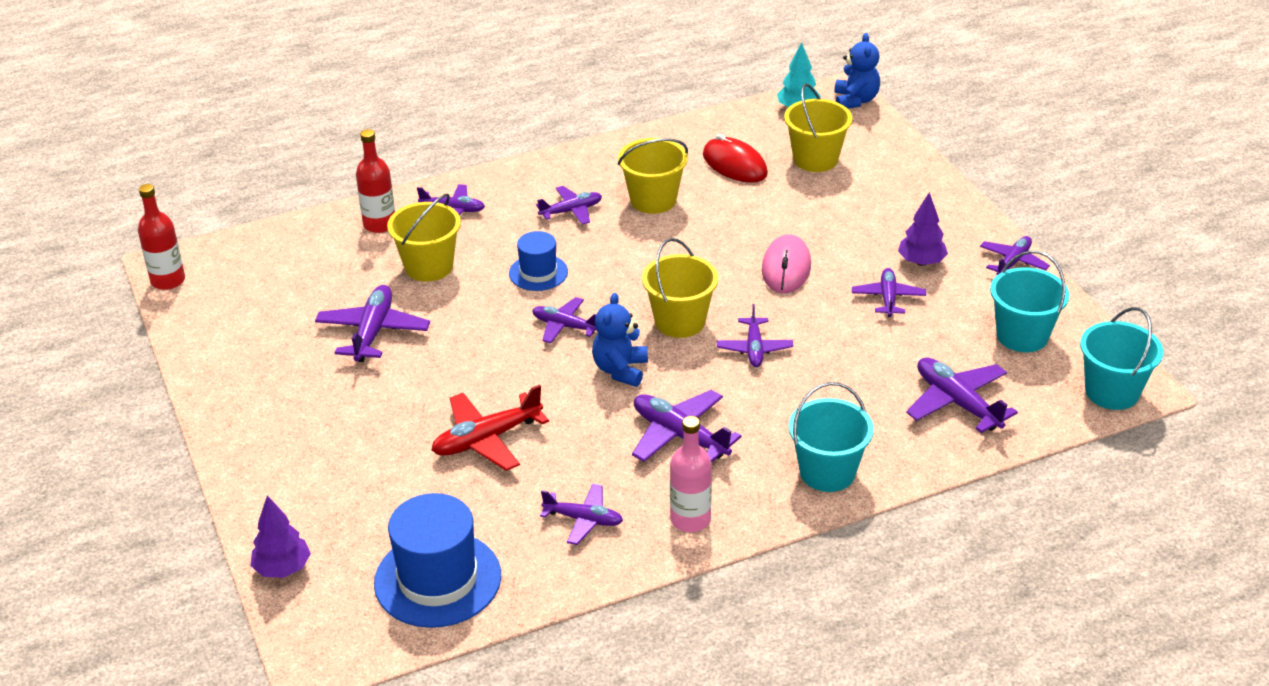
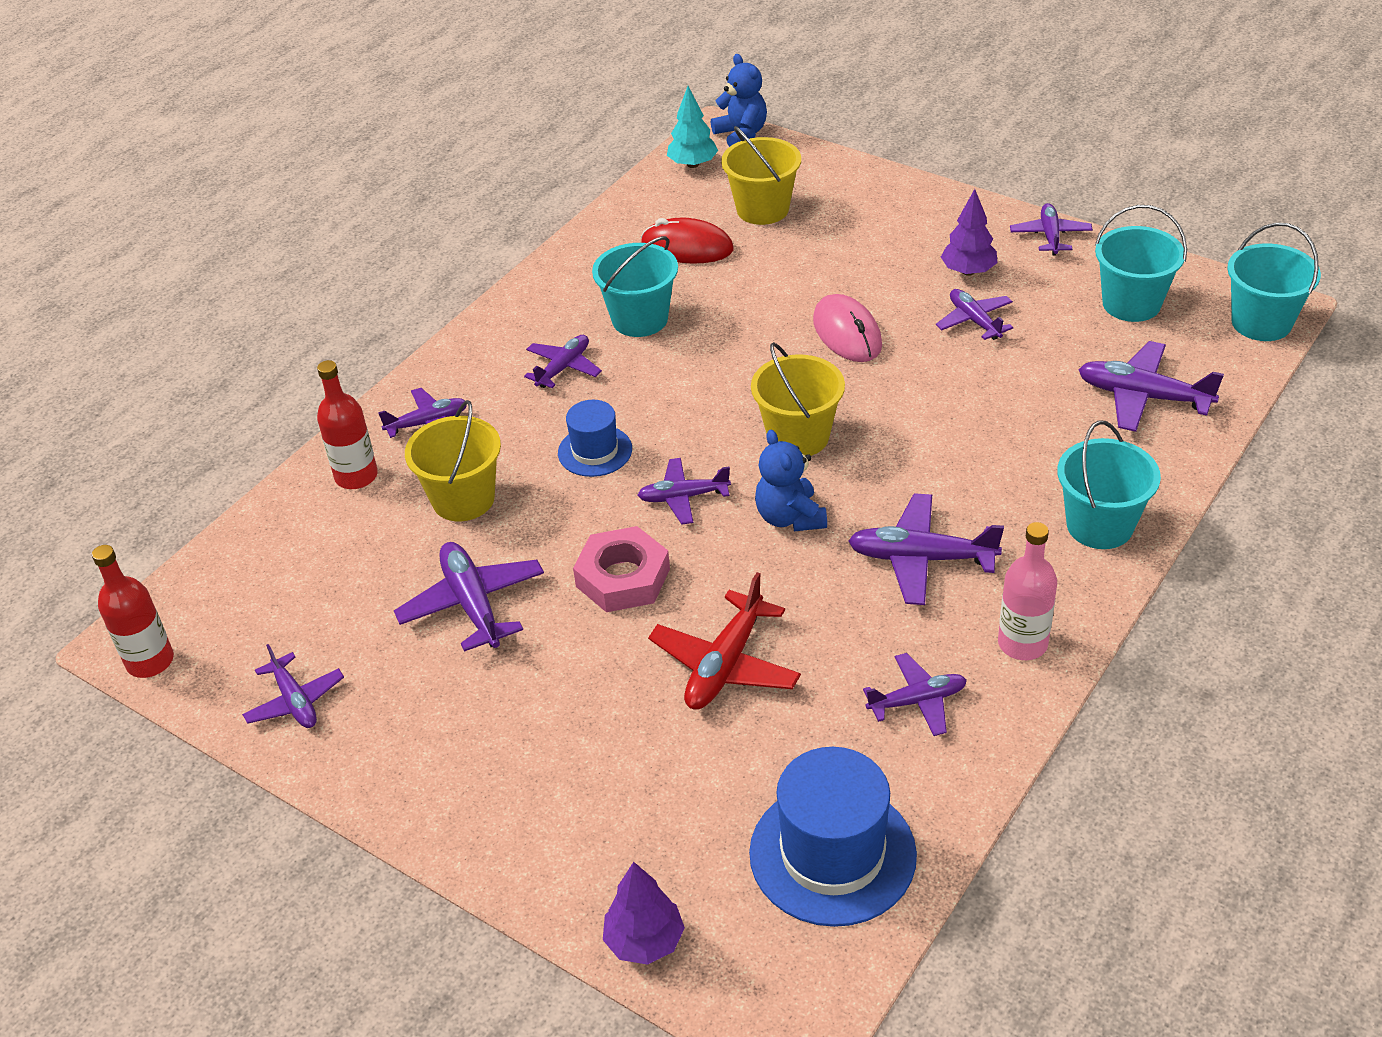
camera: 30 degrees left, 5 degrees up
(477, 358) = (623, 577): none -> pink nut
(653, 200) = (640, 319): yellow bucket -> turquoise bucket
(754, 349) = (901, 431): purple plane -> purple plane (295, 701)

